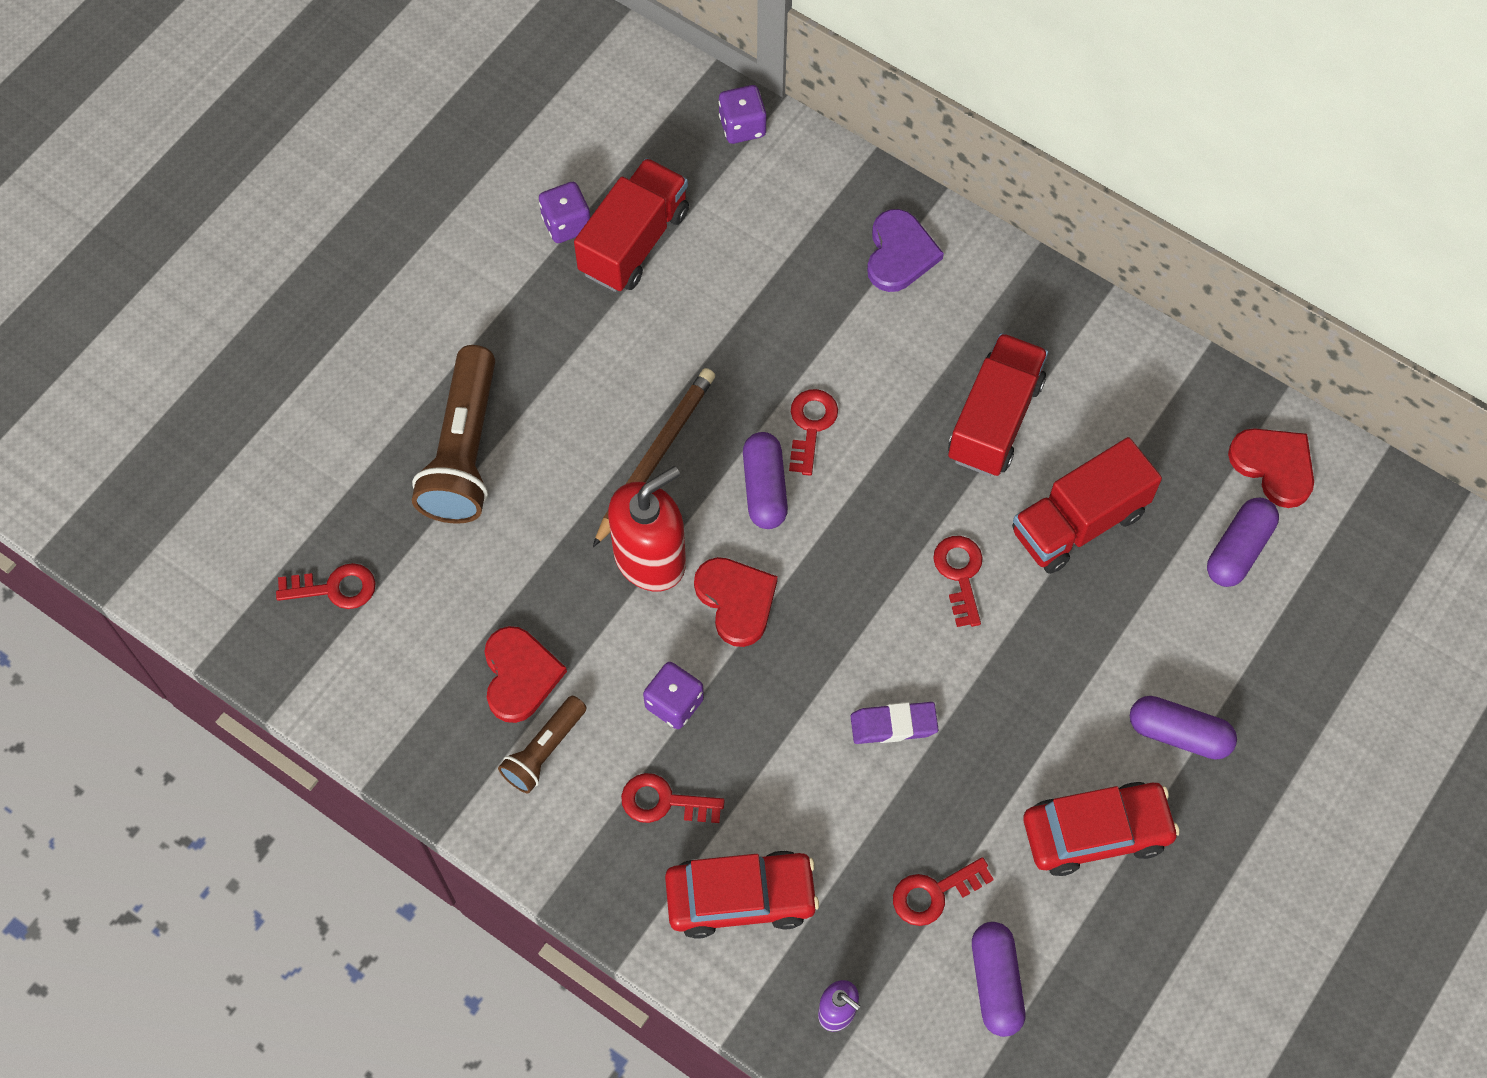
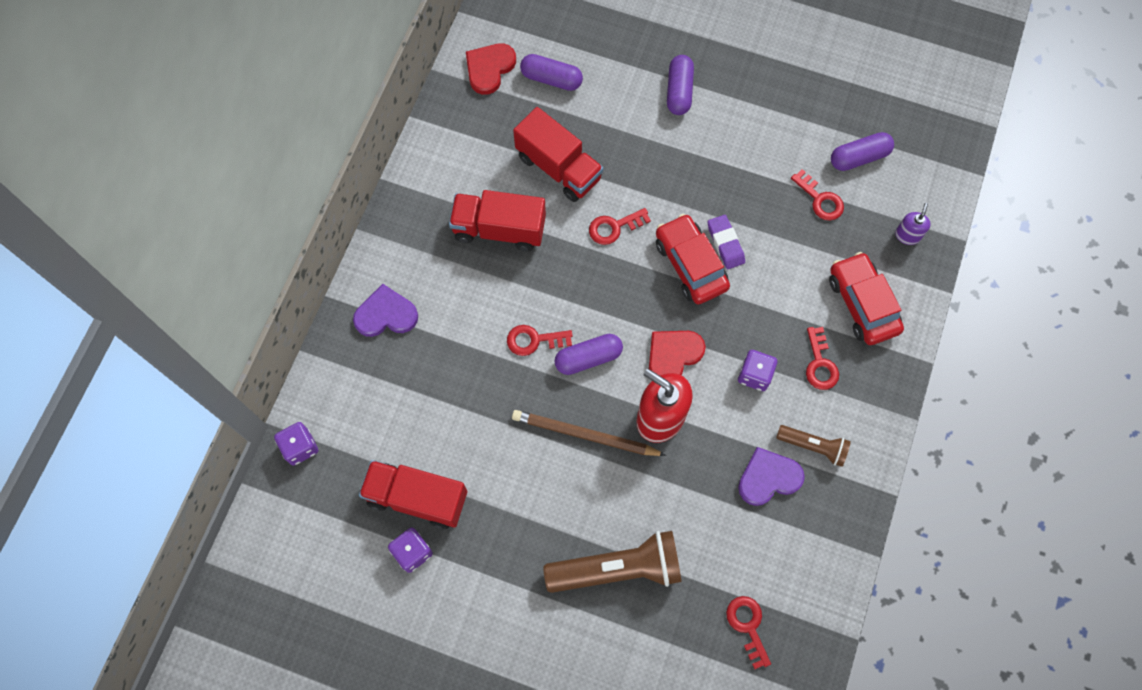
camera: 105 degrees left, 5 degrees up
(520, 675) = (768, 478): red heart -> purple heart
(1096, 832) = (753, 123): red car -> red car (690, 264)

